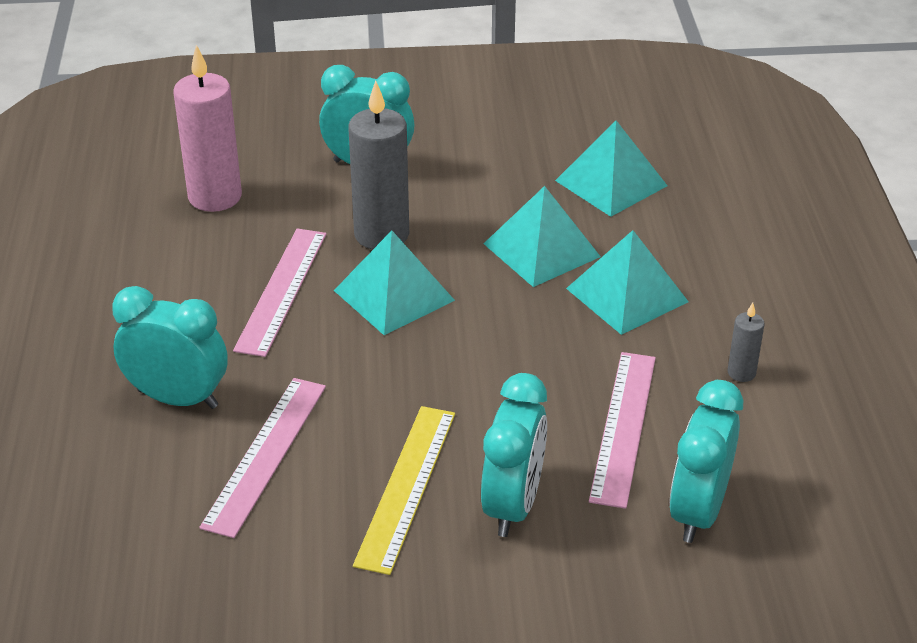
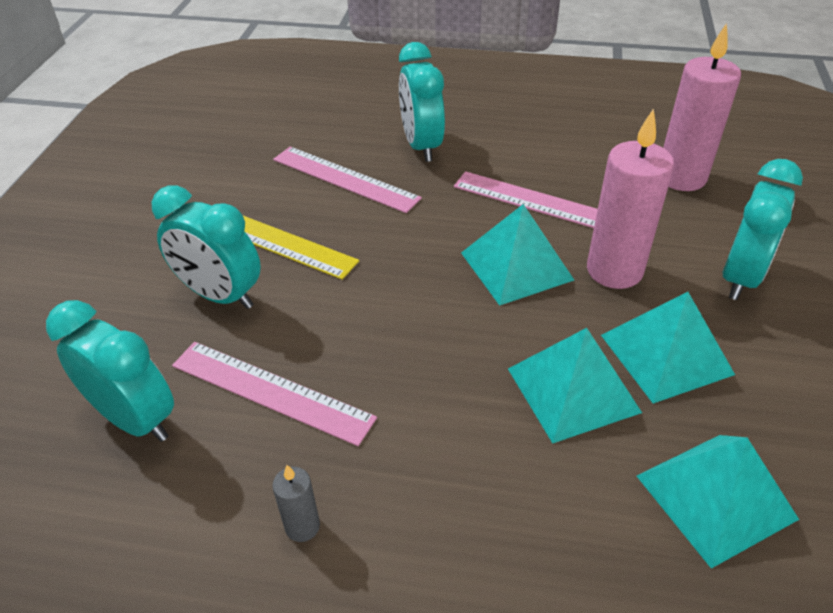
camera: 105 degrees right, 5 degrees up
(178, 398) = (421, 146): turquoise clock -> turquoise clock turned 135 degrees clockwise
(381, 234) = (614, 270): grey candle -> pink candle
(627, 295) = (474, 450): turquoise pyramid -> turquoise pyramid (666, 354)

